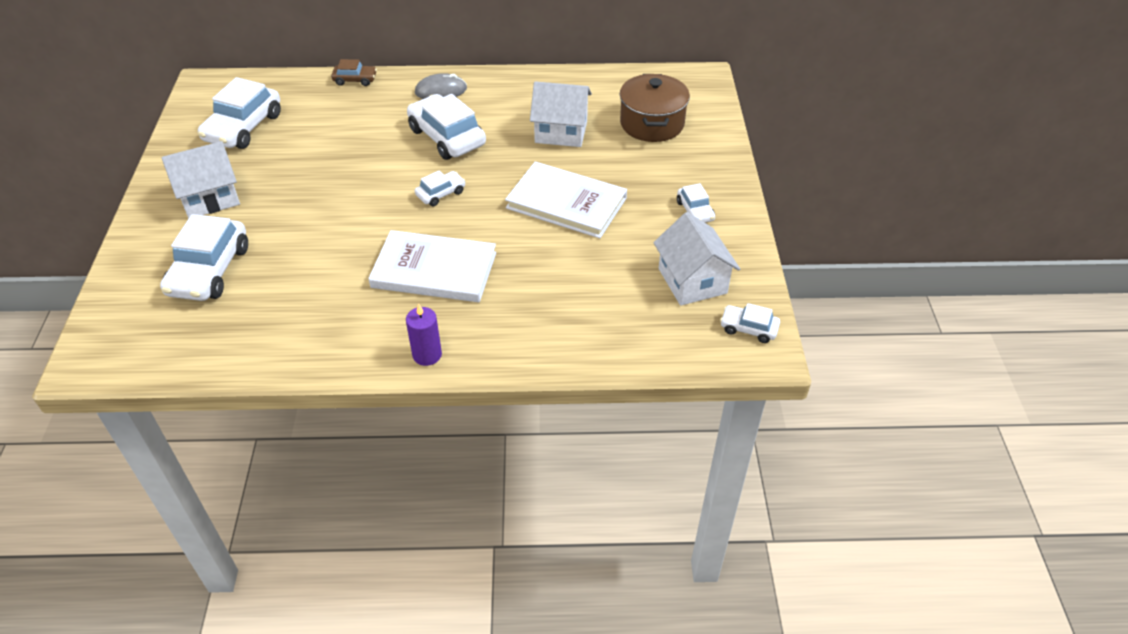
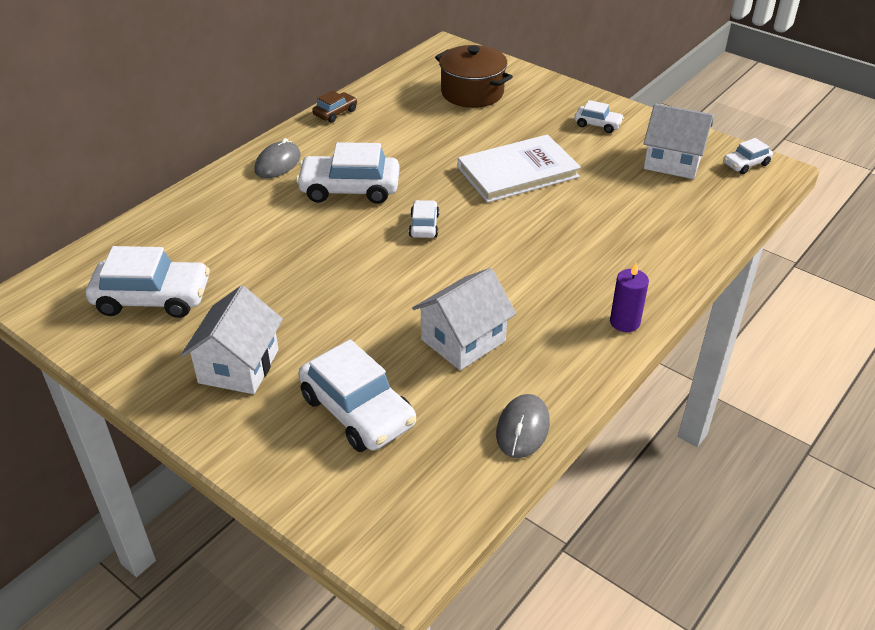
camera: 50 degrees left, 5 degrees down
(243, 127) = (152, 298): white car -> white car turned 60 degrees counterclockwise
(254, 357) = (522, 428): none -> grey mouse
(355, 80) = (184, 200): brown car -> brown car (335, 113)
(434, 270) = (521, 272): white book -> none
(561, 132) = (424, 134): white house -> white house (463, 340)

